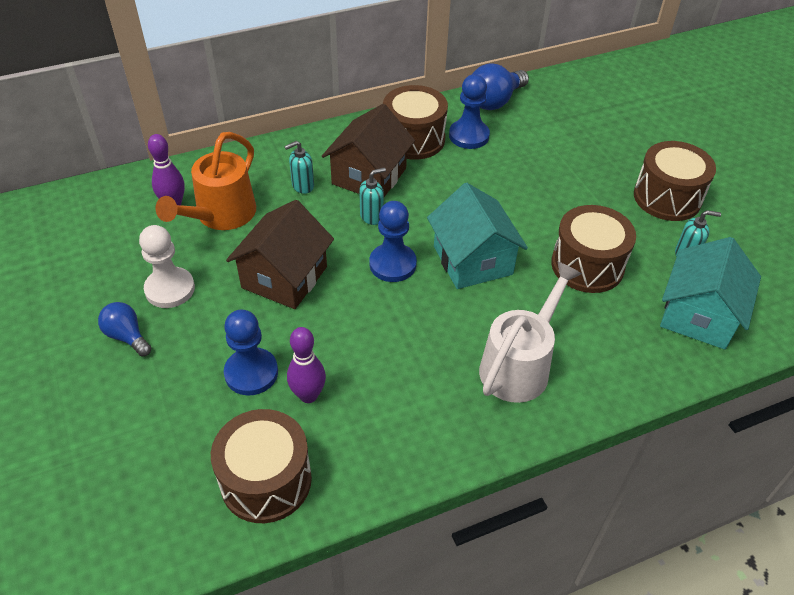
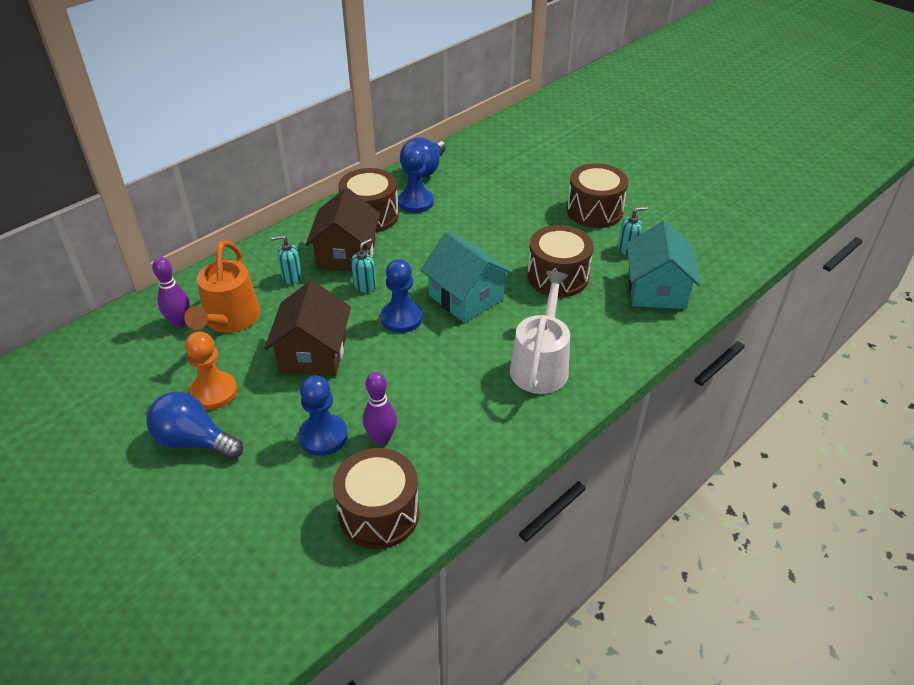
camera: 20 degrees left, 5 degrees down
(127, 336) = (194, 441): blue light bulb -> blue light bulb, size x1.61
(170, 289) = (214, 392): white pawn -> orange pawn
(302, 186) = (291, 277): turquoise soap dispenser -> turquoise soap dispenser turned 45 degrees clockwise

